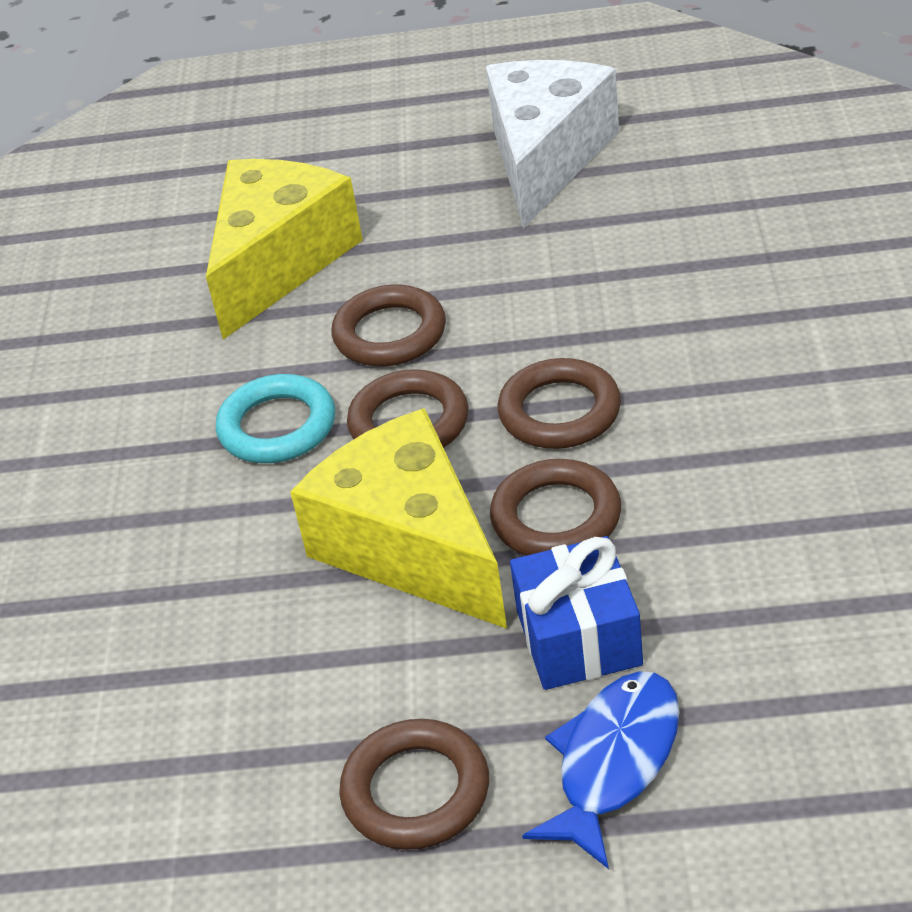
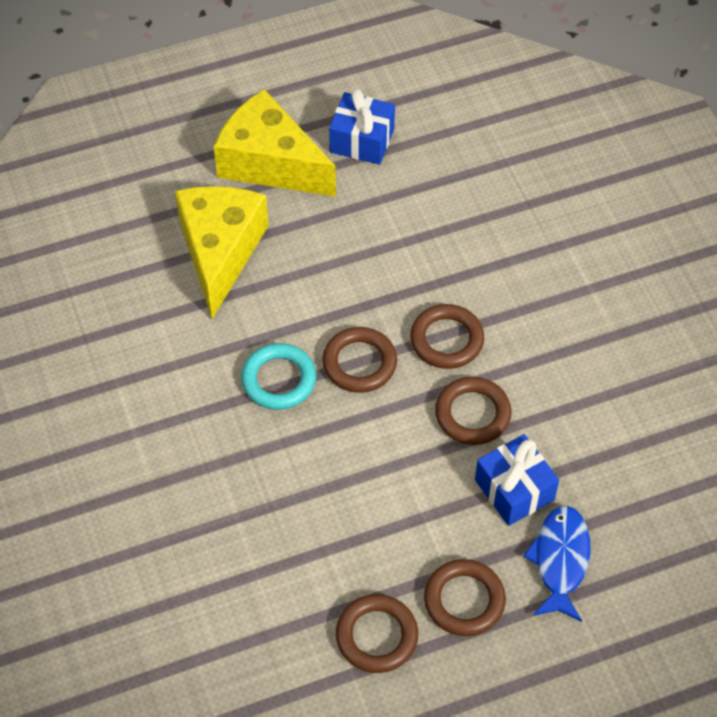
camera: 25 degrees left, 15 degrees up
(390, 333) = (319, 298): brown ring -> brown ring (376, 636)
(411, 547) = (397, 449): yellow cheese -> yellow cheese (270, 163)
(546, 158) = (362, 140): white cheese -> blue gift

